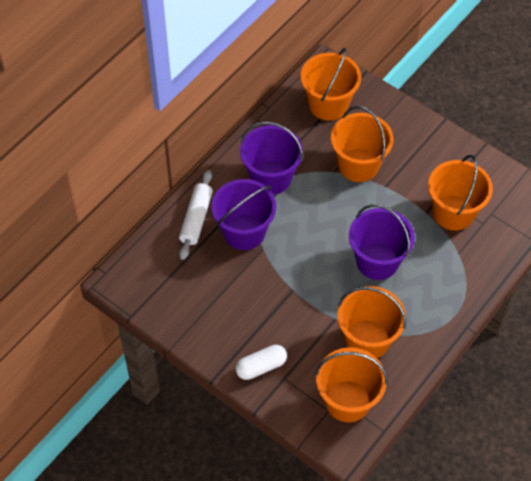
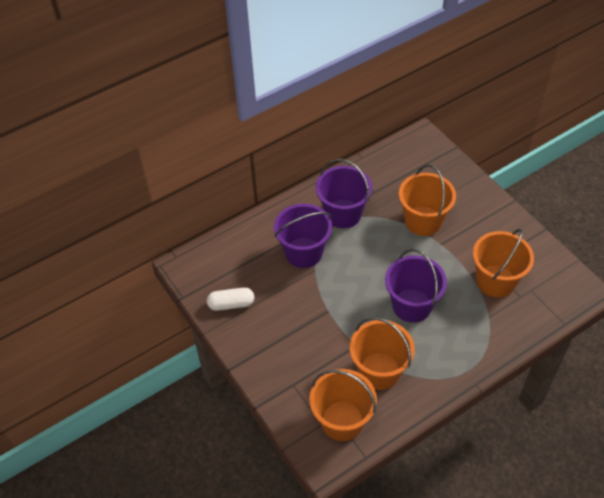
camera: 20 degrees right, 5 degrees down
(196, 219) = (267, 232): white rolling pin -> none
(261, 367) = (276, 369): white capsule -> white capsule (231, 304)
(328, 104) = (414, 166): orange bucket -> none

